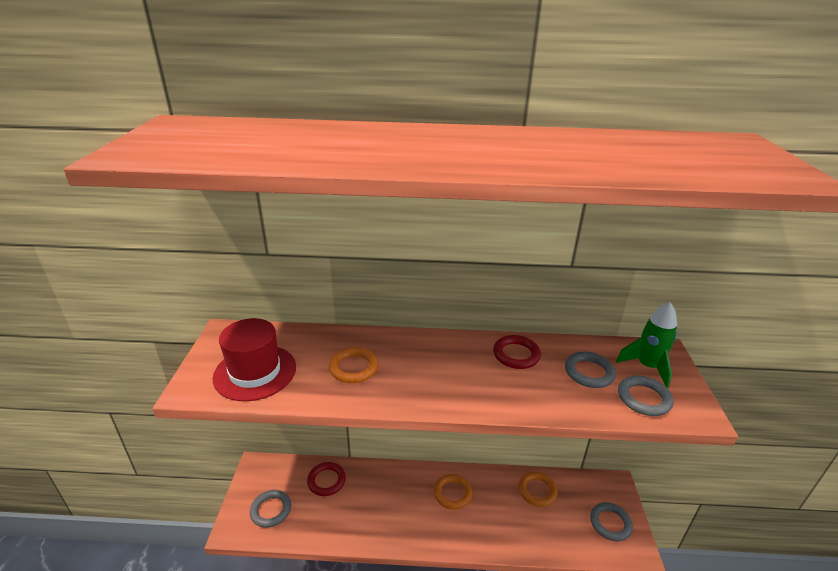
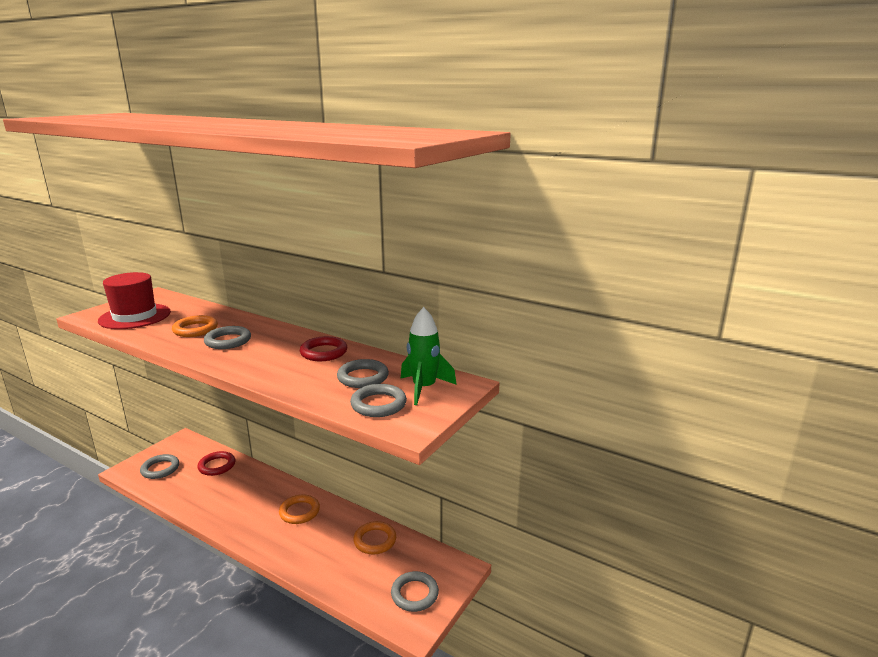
camera: 30 degrees right, 10 degrees down
(410, 372) = (228, 341): none -> grey ring

